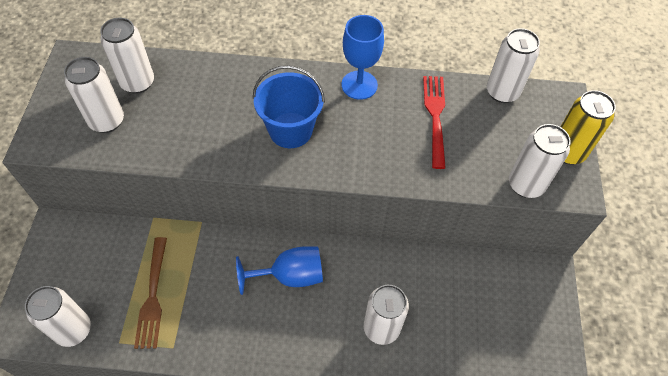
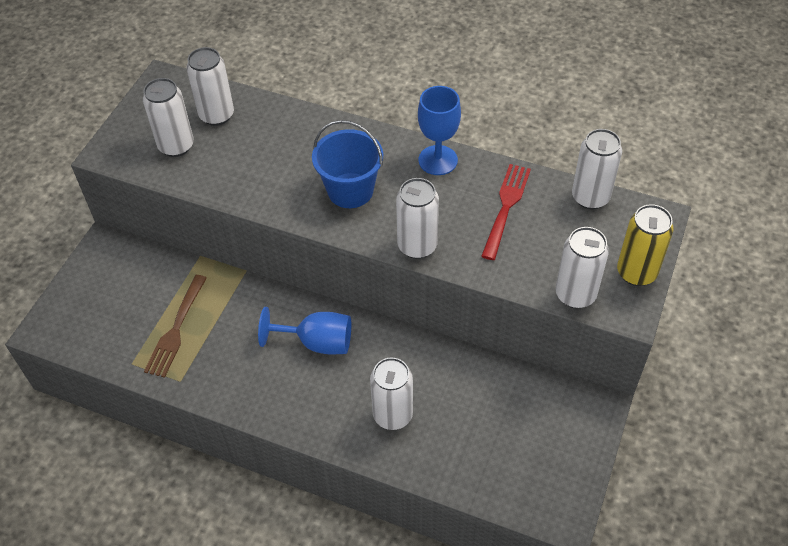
camera: 20 degrees right, 5 degrees down
(73, 330) = (93, 342): white can -> white can (417, 246)

